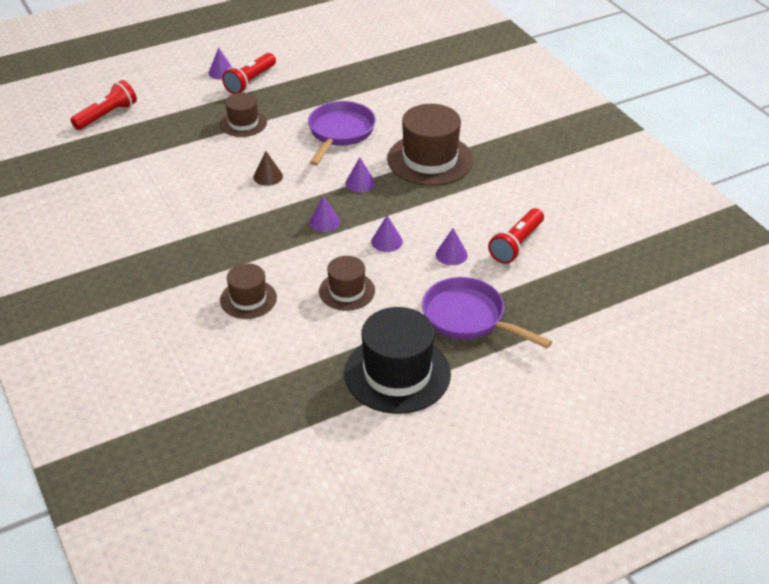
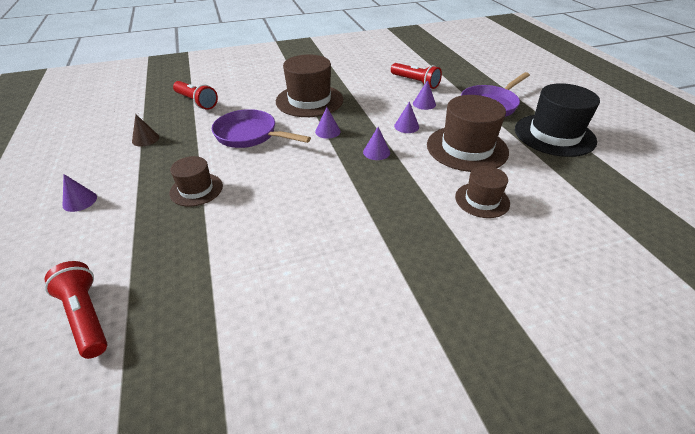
camera: 80 degrees left, 0 degrees up
(250, 81) = (119, 181): red flashlight -> red flashlight (196, 102)
(268, 176) = (298, 178): brown cone -> brown cone (145, 139)
(347, 291) = (467, 148): brown hat -> brown hat, size x1.75

